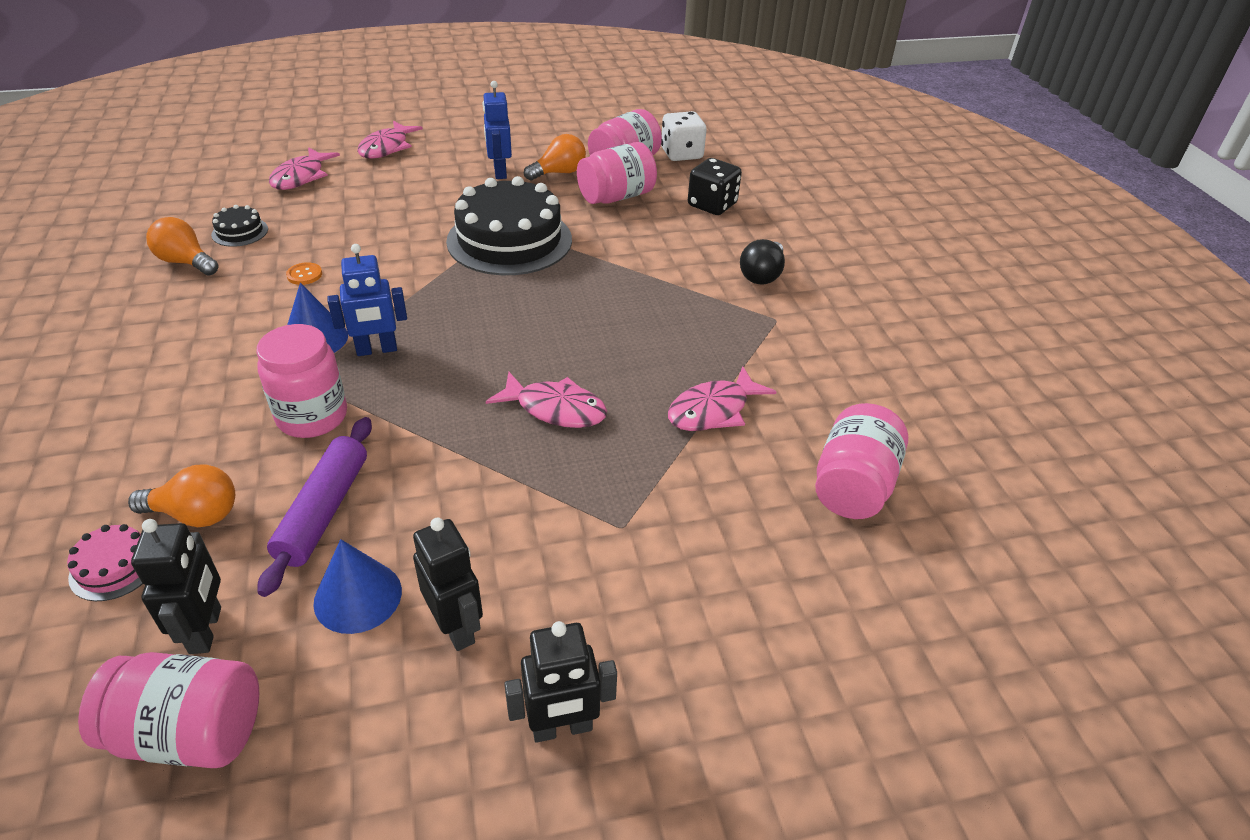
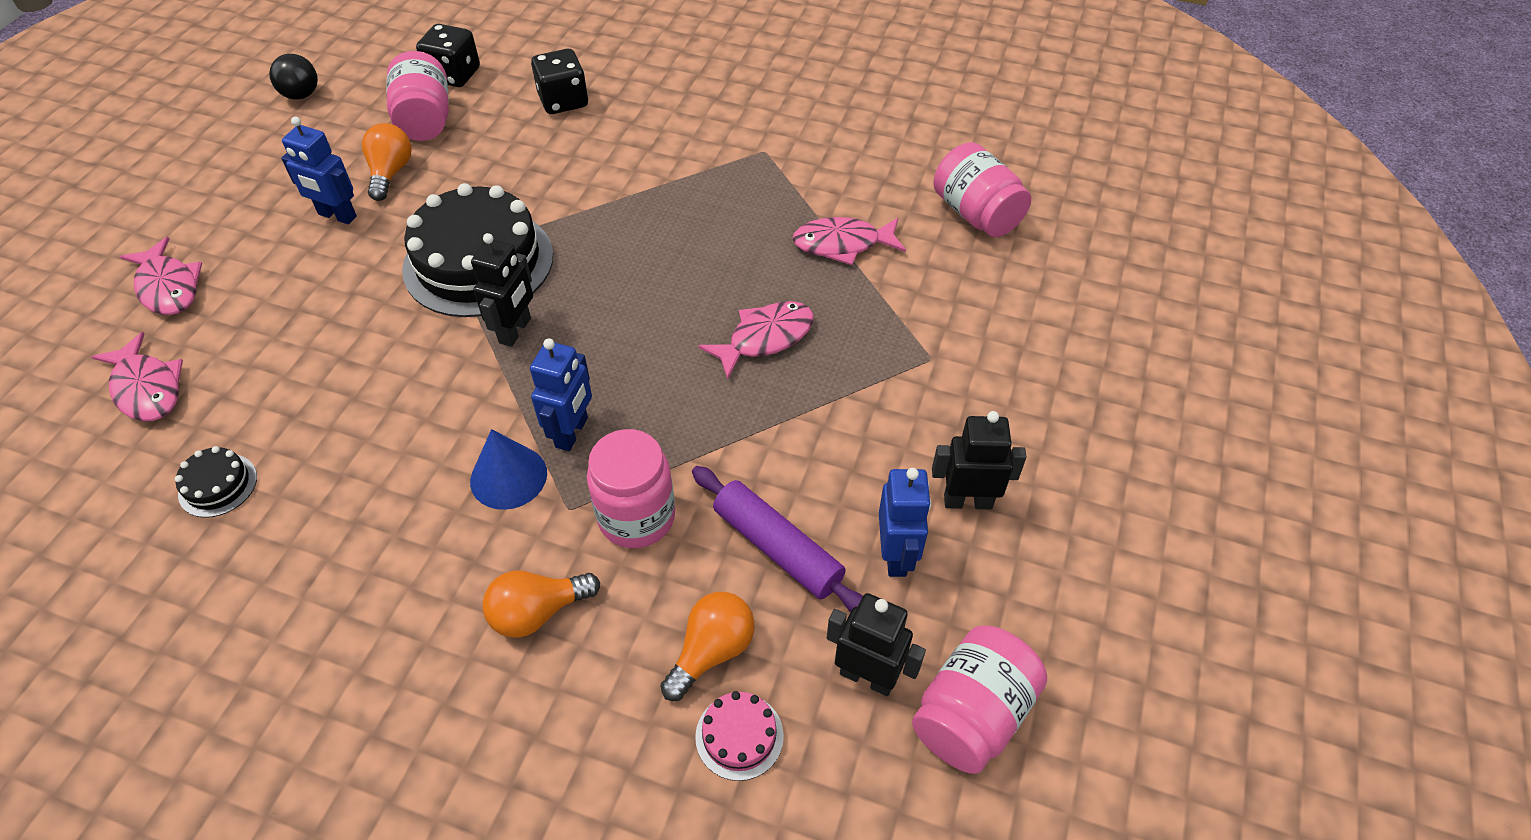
camera: 55 degrees left, 10 degrees up
(186, 262) = (234, 557): orange light bulb -> orange light bulb (538, 612)
(304, 275) = (377, 450): orange button -> none
(358, 596) = (896, 555): blue cone -> blue robot
(562, 728) = (1092, 475): black robot -> black robot (515, 331)
(616, 197) = (481, 154): pink jar -> none
(681, 154) = (454, 75): white dice -> black dice
(713, 410) = (842, 244): pink fish -> pink fish turned 90 degrees clockwise
(762, 275) = (698, 127): black light bulb -> black light bulb (298, 90)

